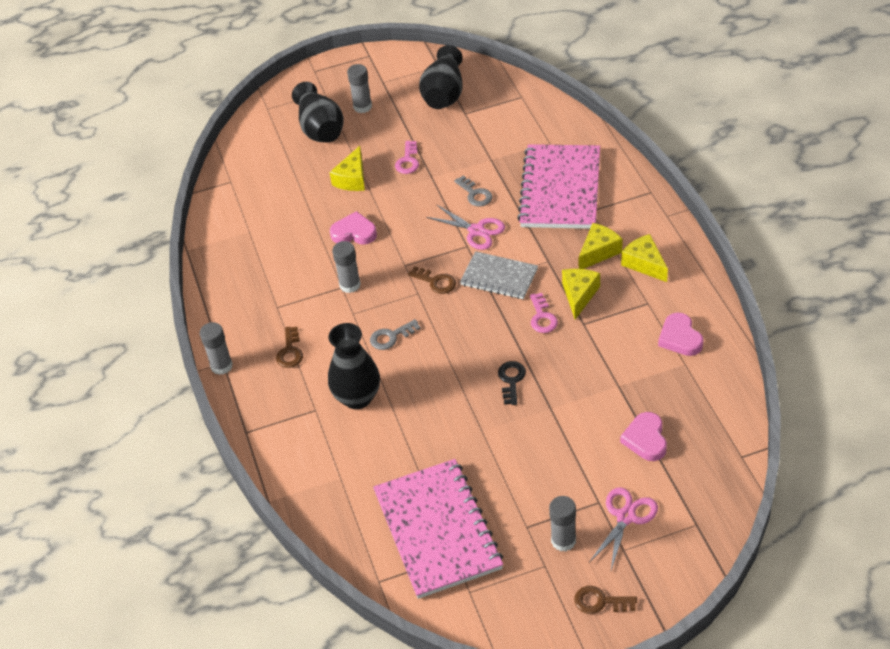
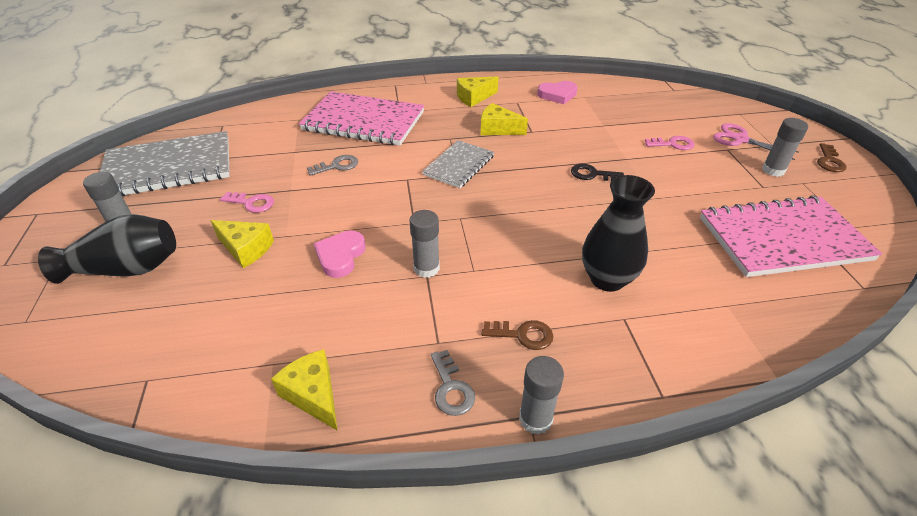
camera: 85 degrees left, 5 degrees down
(391, 337) = (519, 243): grey key -> grey key (451, 388)
(436, 282) = (449, 204): brown key -> none
(444, 94) = (168, 167): black vase -> grey notebook
(476, 231) = (389, 171): pink scissors -> none
(542, 317) = (518, 149): pink key -> pink key (673, 144)
(598, 252) = (451, 114): yellow cheese -> yellow cheese (313, 395)
(645, 439) = (660, 121): pink heart -> none

